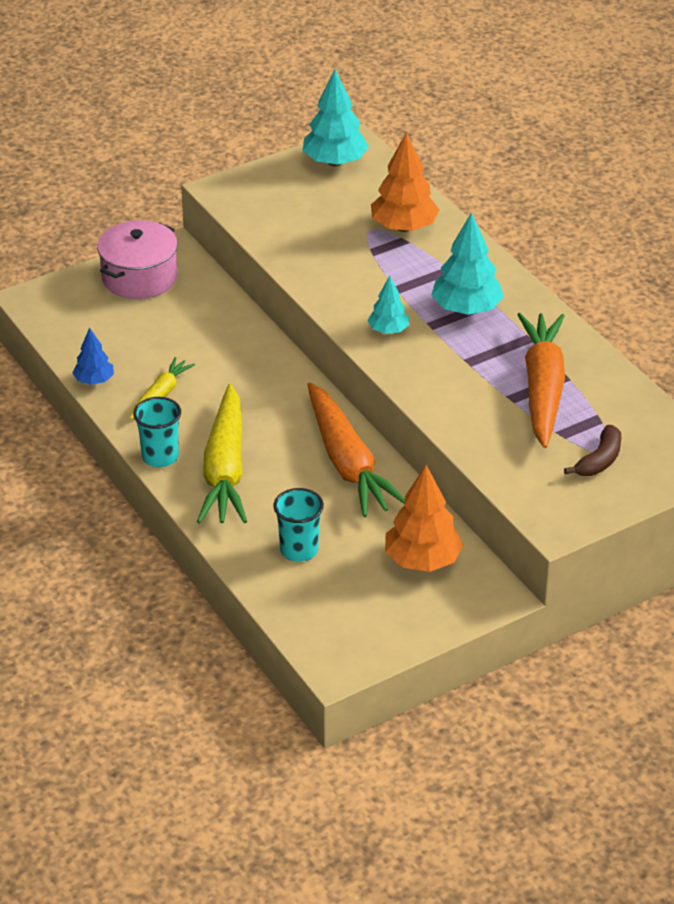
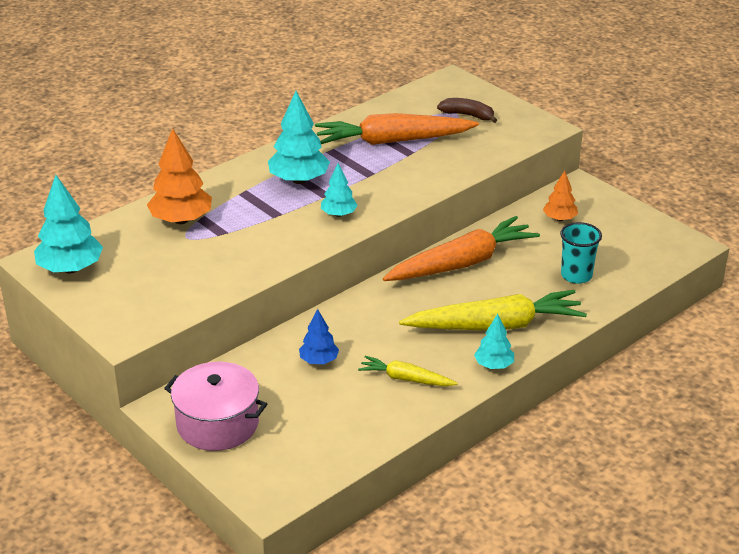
camera: 100 degrees left, 5 degrees down
(94, 381) = (397, 426): blue tree -> blue tree (319, 360)
(160, 457) = (494, 365): turquoise cup -> turquoise tree
(422, 560) = (559, 219): orange tree -> orange tree, size x0.58

